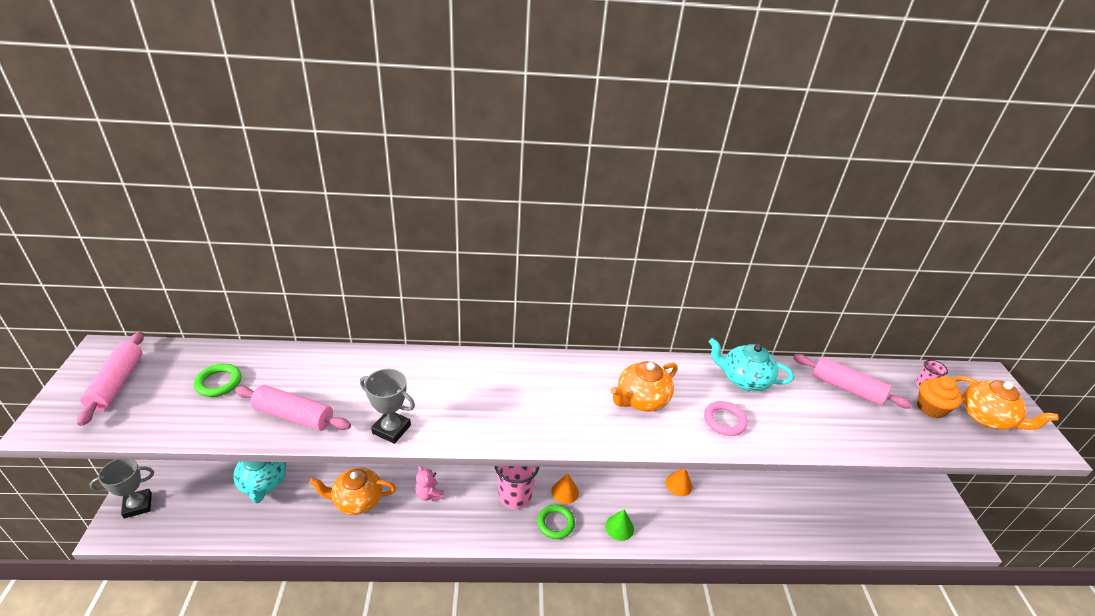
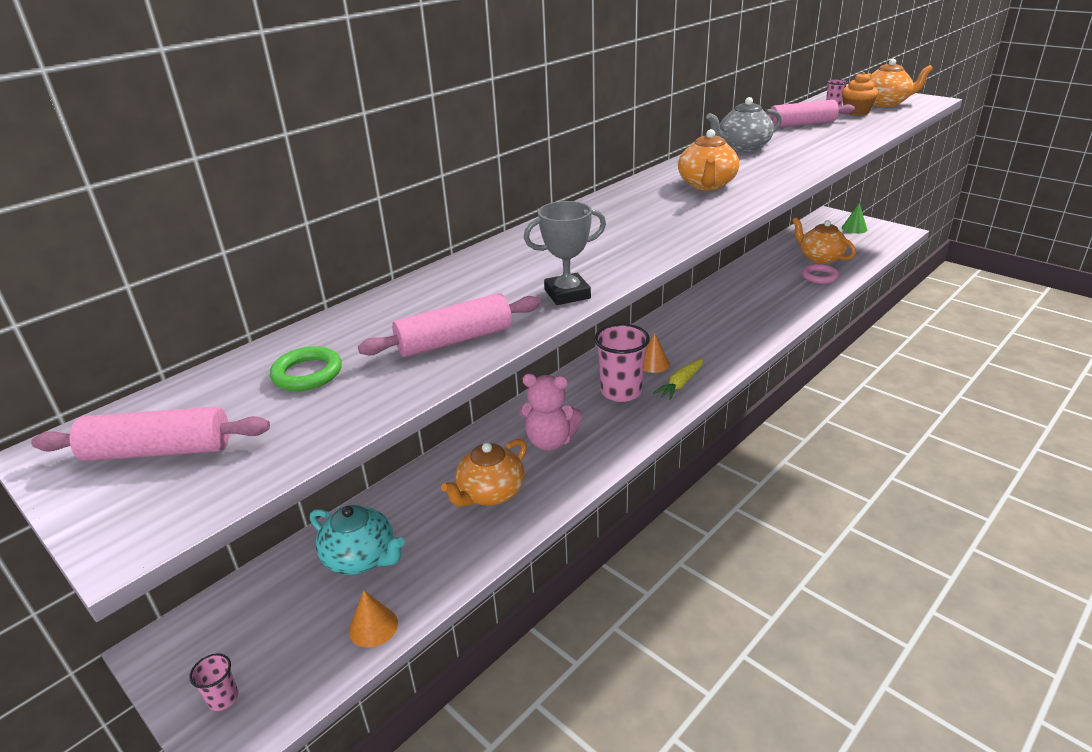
camera: 40 degrees left, 5 degrees down
(117, 383) = (159, 451): pink rolling pin -> pink rolling pin turned 45 degrees counterclockwise
(138, 505) = (223, 698): grey trophy -> pink cup
(429, 494) = (550, 441): pink teddy bear -> pink teddy bear, size x1.60
(556, 523) = (680, 384): green ring -> yellow carrot
(619, 527) = (725, 355): green cone -> green cone (854, 228)
(679, 484) = (719, 308): orange cone -> orange cone (373, 626)
(724, 420) = (775, 167): pink ring -> pink ring (819, 277)
(744, 379) = (742, 147): turquoise teapot -> grey teapot
(836, 505) = (820, 258): none -> orange teapot

